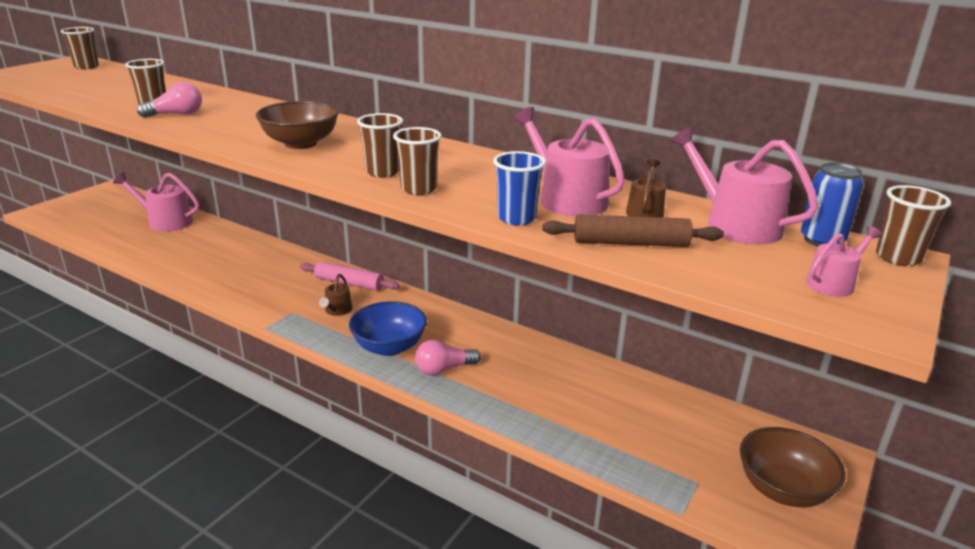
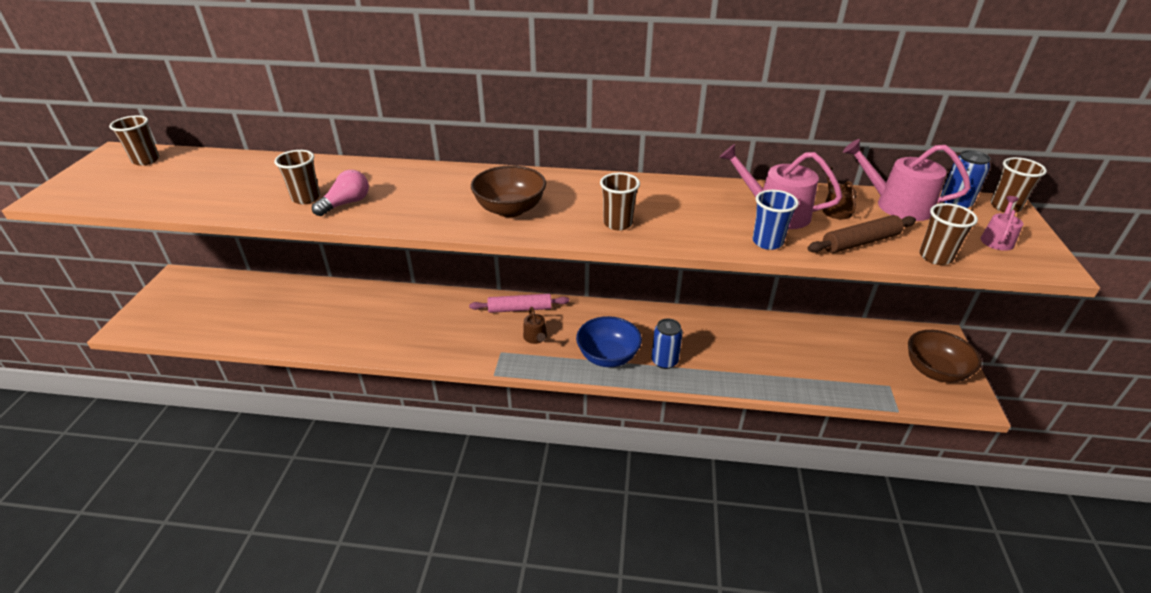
camera: 25 degrees left, 10 degrees up
(165, 221) = (283, 297): pink watering can -> none
(418, 189) = (667, 233): brown cup -> brown cup (935, 257)
(443, 369) = (664, 361): pink light bulb -> blue can

